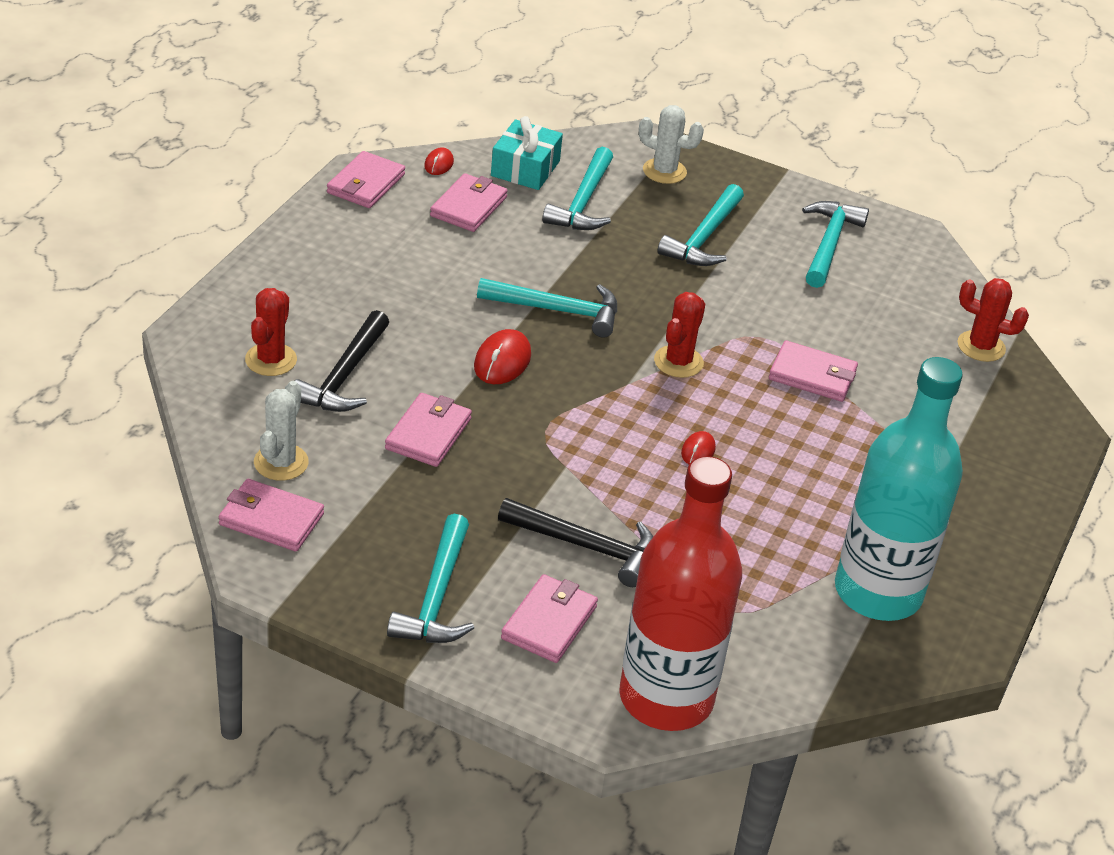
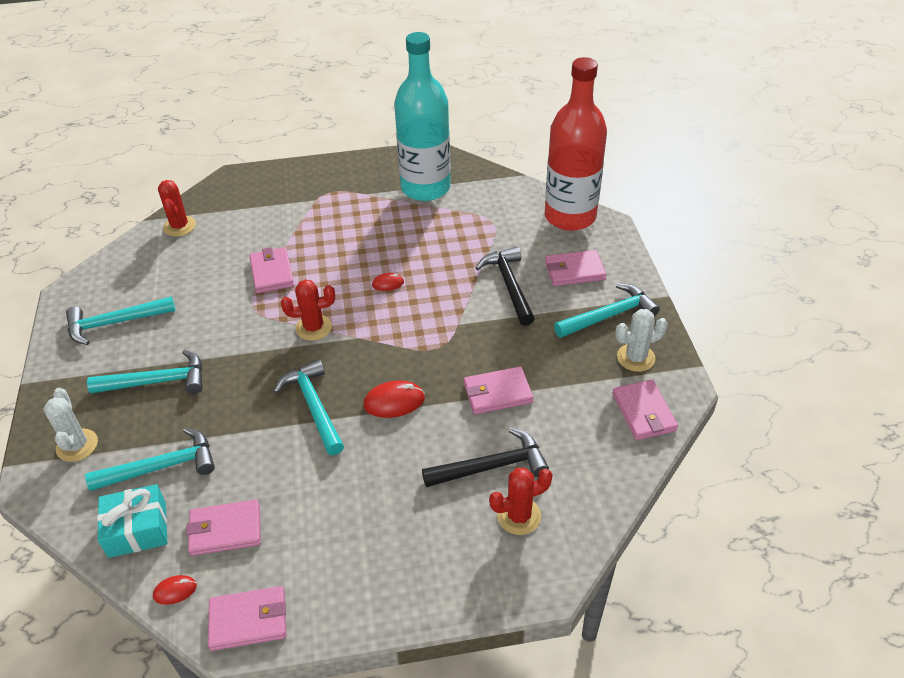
camera: 120 degrees left, 5 degrees up
(281, 462) = (598, 441): white cactus -> white cactus (635, 358)

